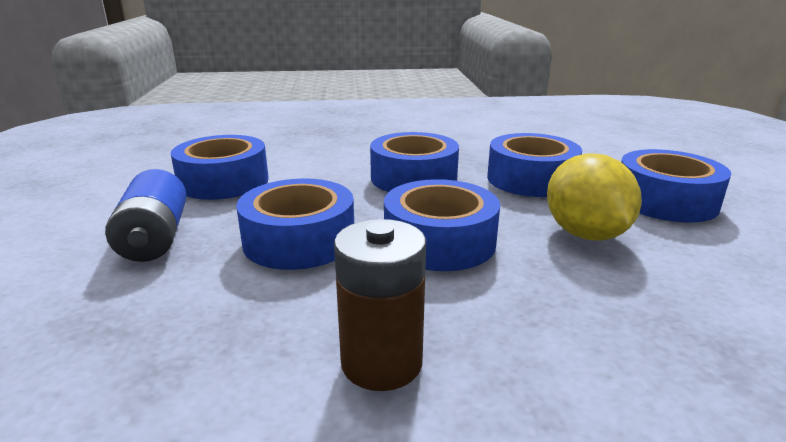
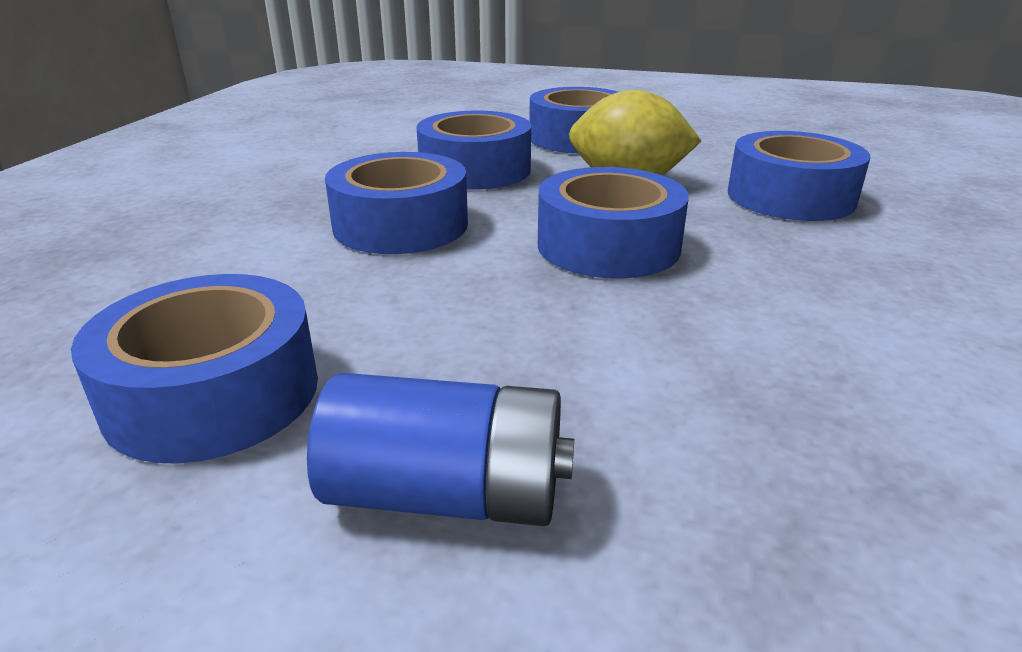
camera: 70 degrees left, 5 degrees up
(299, 240) = (552, 335): blue tape -> blue tape (790, 197)
(381, 362) = (857, 318): brown battery -> none

